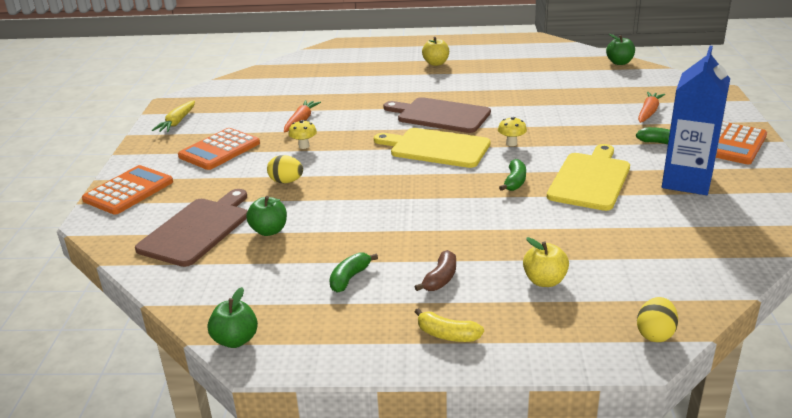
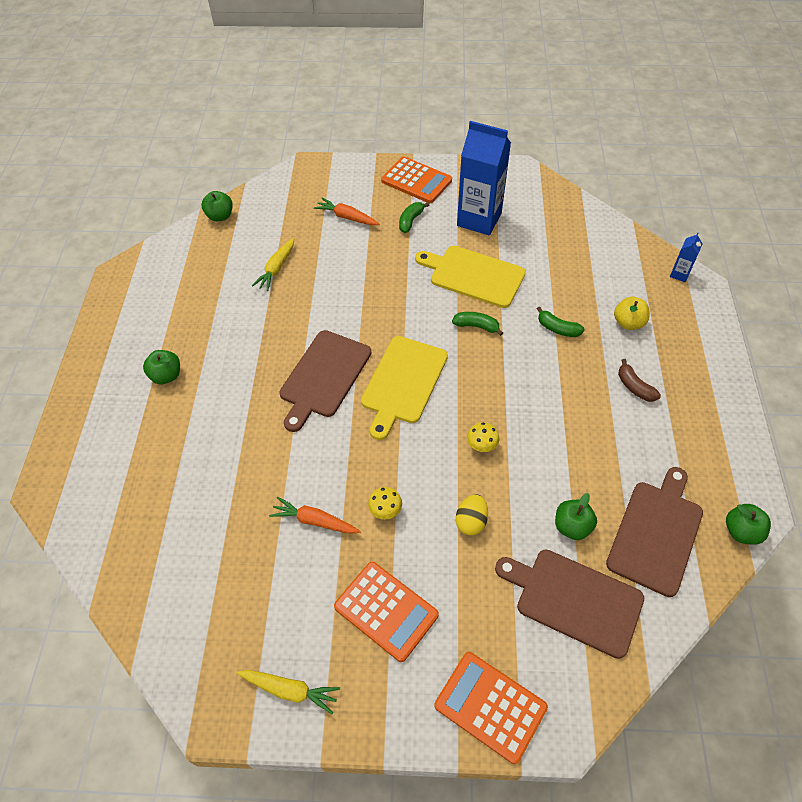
camera: 90 degrees left, 25 degrees up
(249, 279) = (656, 533): none -> brown cutting board
(349, 278) = (642, 451): green banana -> green banana (557, 328)
(436, 63) = (166, 376): yellow apple -> green apple
(440, 279) = (634, 387): brown banana -> brown banana turned 150 degrees counterclockwise
(447, 335) = (704, 385): yellow banana -> none
(511, 143) = (399, 321): yellow mushroom -> yellow mushroom (481, 446)
(562, 88) = (276, 269): none -> yellow carrot
(655, 334) = (679, 274): yellow egg -> blue carton

